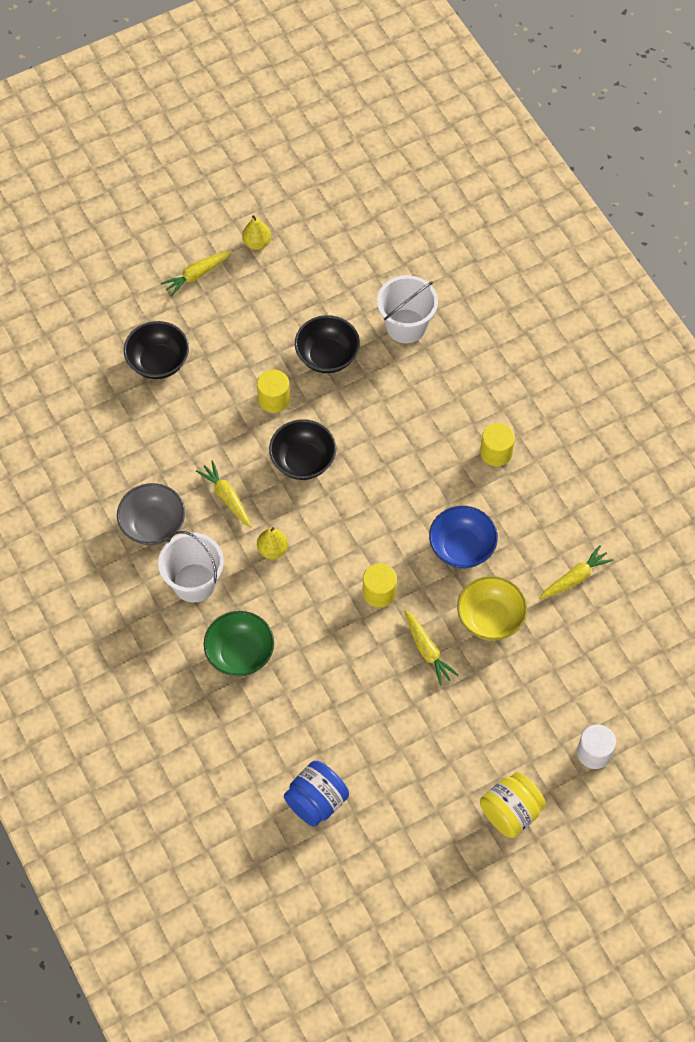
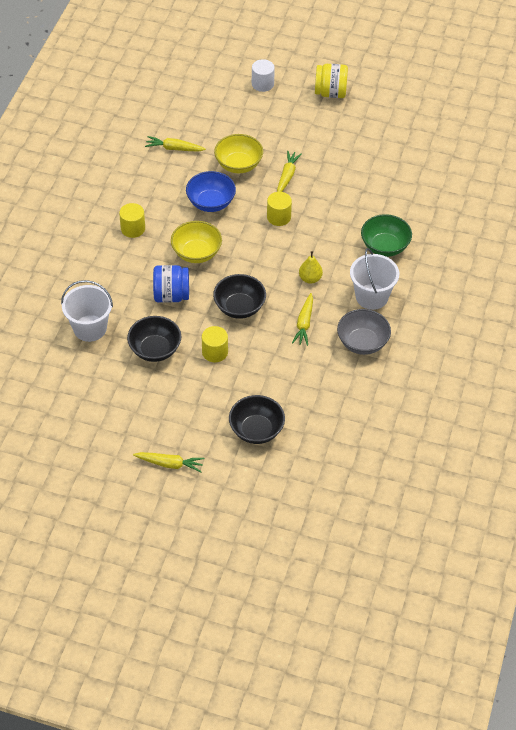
camera: 135 degrees left, 10 degrees down
(257, 243) = (109, 452): yellow pear -> none
(316, 801) = (418, 161): blue jar -> blue jar (171, 295)
(407, 480) = (196, 253): none -> yellow bowl

